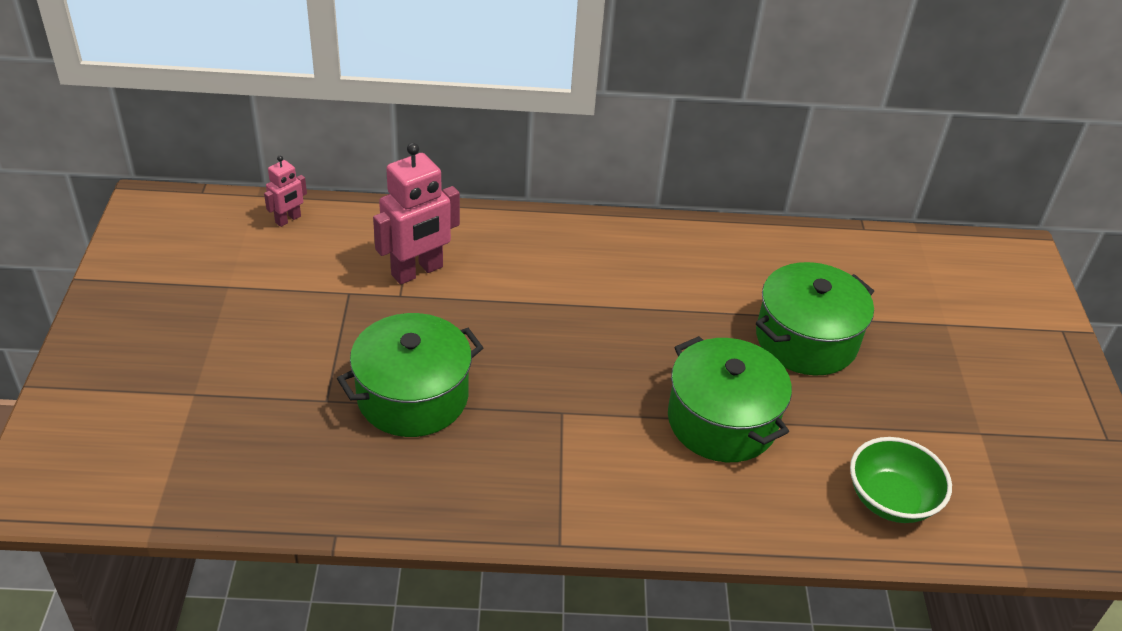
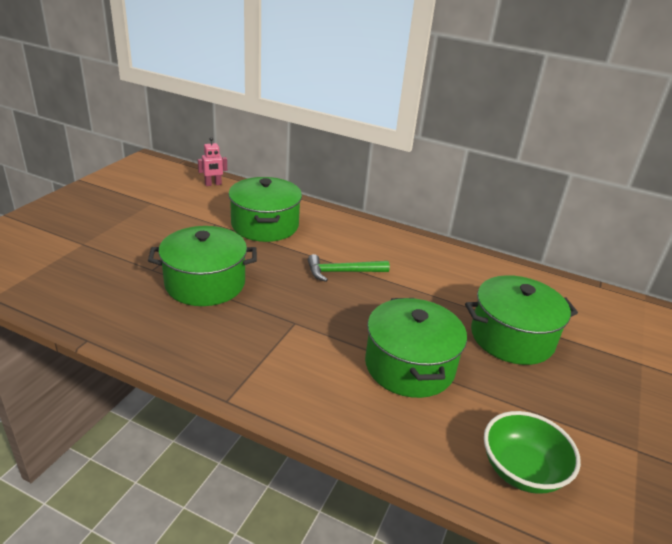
camera: 25 degrees right, 10 degrees down
(417, 271) = (265, 225): pink robot -> green pot
(567, 314) = (342, 272): none -> green hammer

